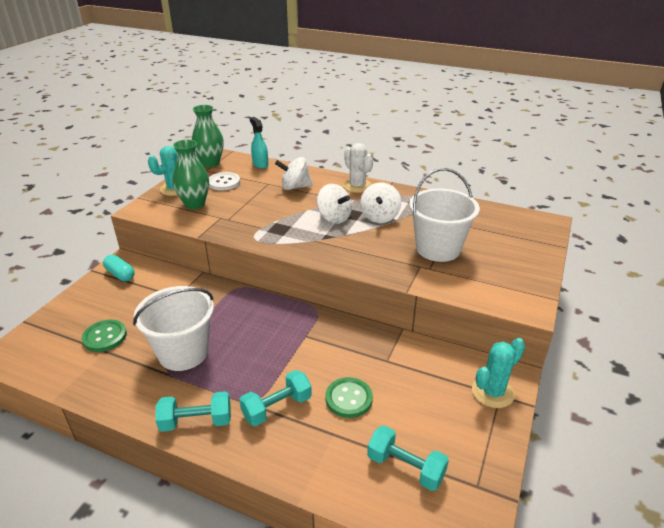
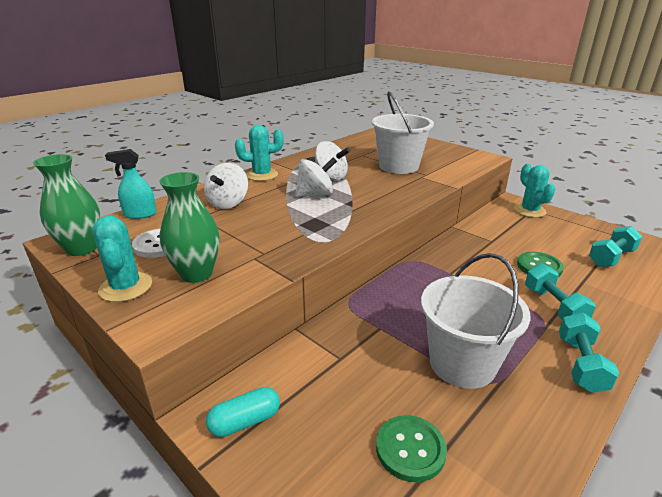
camera: 70 degrees left, 5 degrees down
(357, 186) = (262, 175): white cactus -> turquoise cactus

